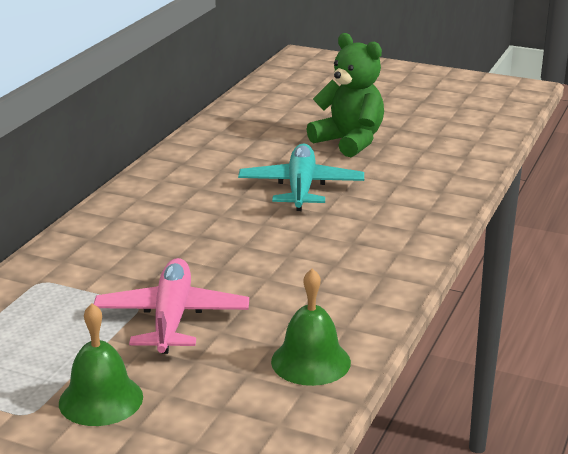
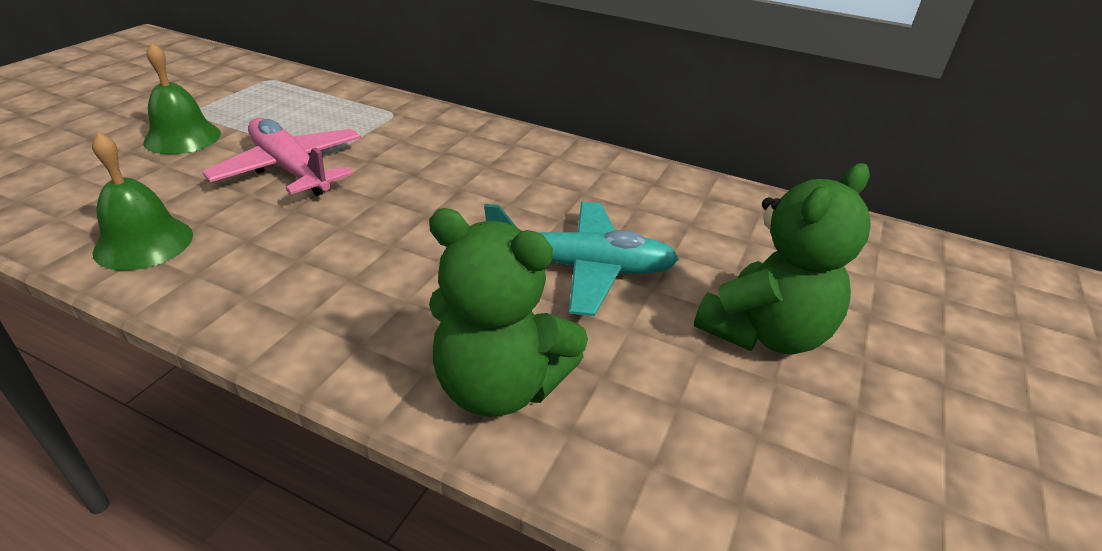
camera: 90 degrees right, 10 degrees up
(172, 318) = (290, 169): pink plane -> pink plane turned 135 degrees counterclockwise
(418, 208) = (500, 386): none -> green teddy bear

